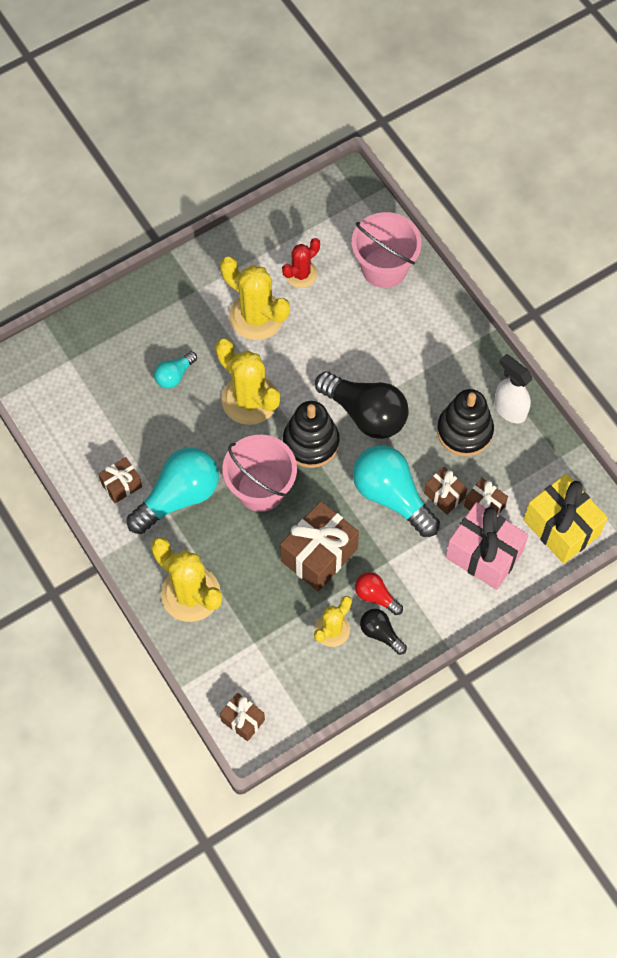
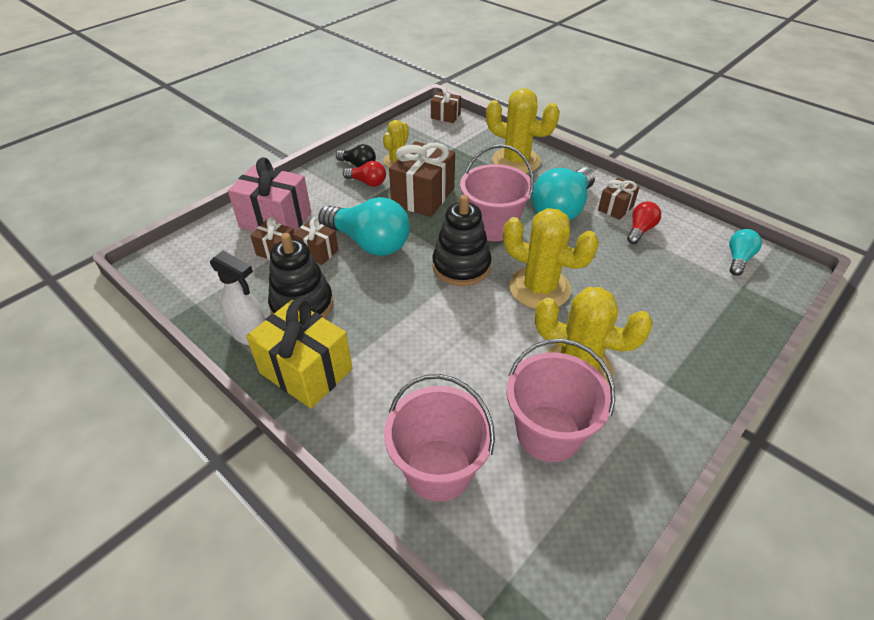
camera: 165 degrees right, 20 degrees down
(116, 447) = (640, 230): none -> red light bulb
(174, 375) = (628, 293): turquoise light bulb -> turquoise light bulb (738, 259)
(301, 274) = (548, 433): red cactus -> pink bucket
(365, 413) = (414, 300): black light bulb -> none
(561, 527) = (199, 249): yellow gift -> yellow gift (306, 371)

